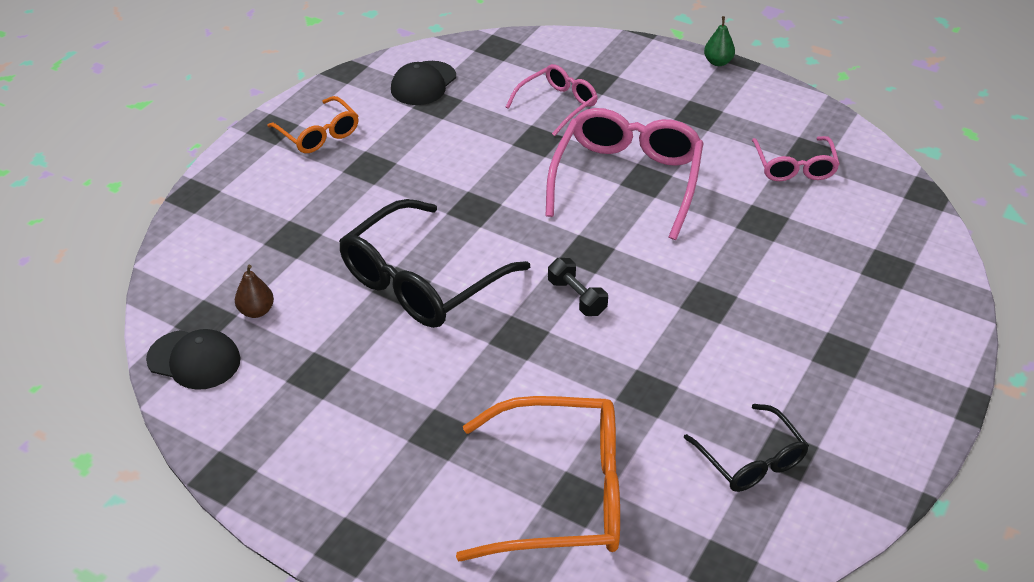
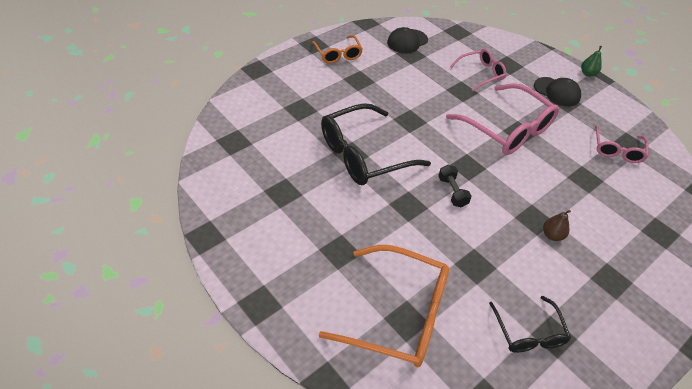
camera: 15 degrees right, 5 degrees up
(194, 360) = (218, 162): black cap -> black cap (557, 92)
(256, 311) = (263, 145): brown pear -> brown pear (552, 235)
(626, 180) = (507, 129): pink glasses -> pink glasses turned 105 degrees clockwise

